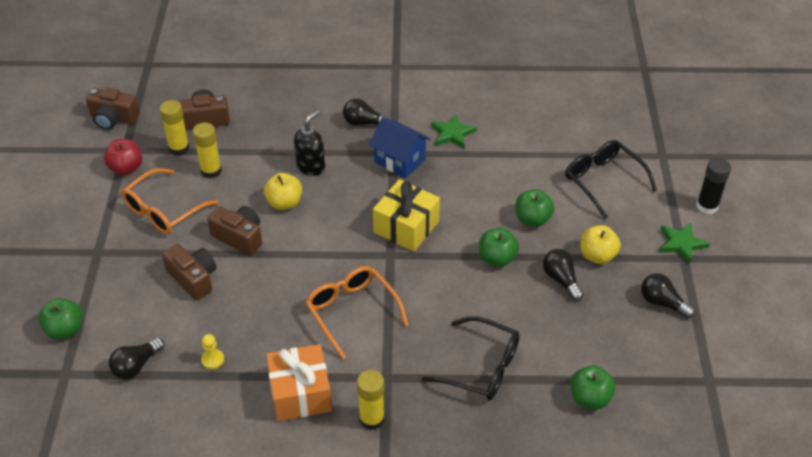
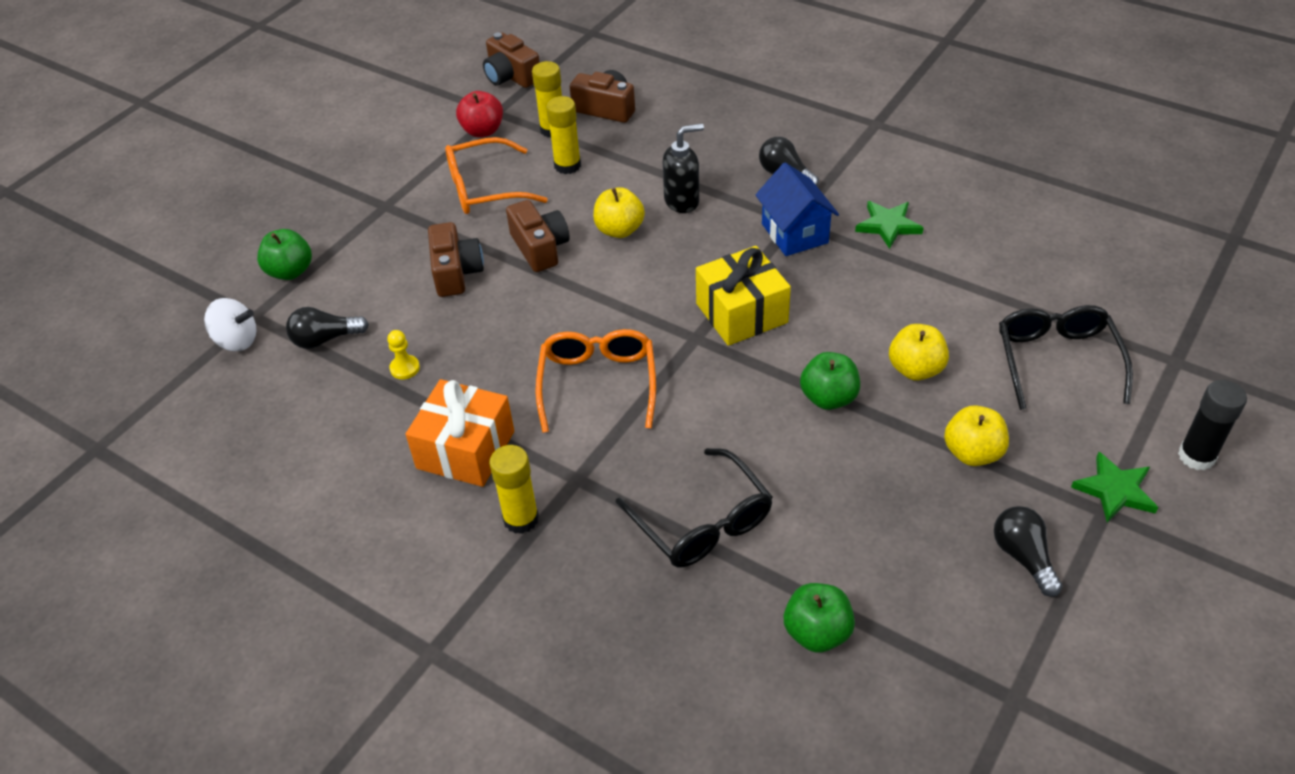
camera: 35 degrees right, 0 degrees up
(68, 397) = (237, 341): none -> white spinning top
(532, 219) = (915, 369): green apple -> yellow apple
(561, 280) = (896, 462): black light bulb -> none

